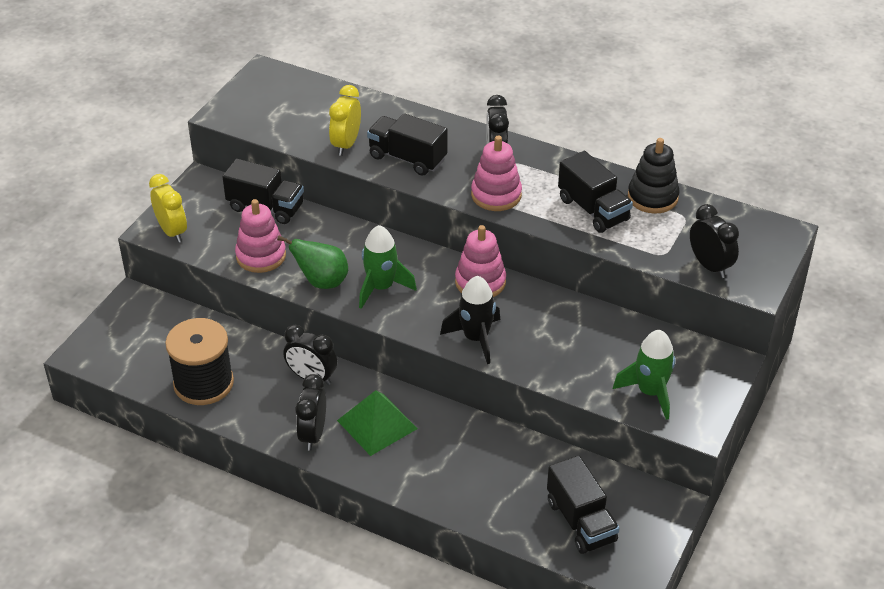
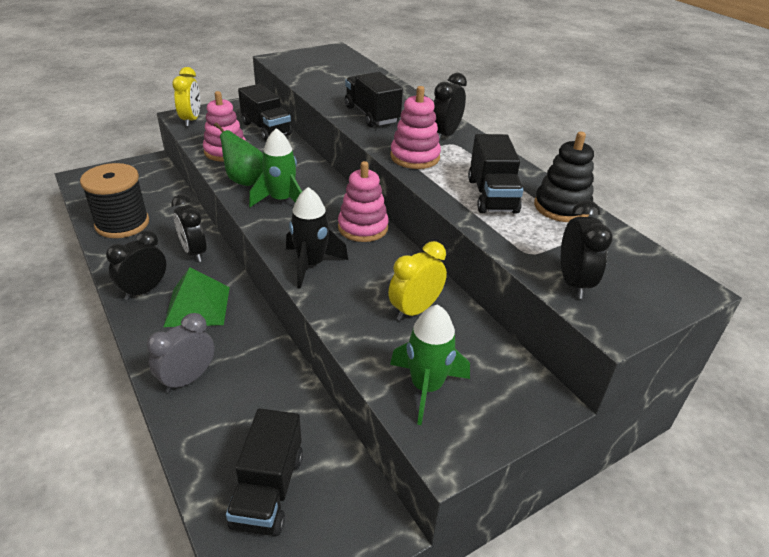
camera: 30 degrees right, 5 degrees down
(346, 144) = (337, 95): yellow clock -> yellow clock (415, 310)
(441, 483) = (188, 379): none -> grey clock

